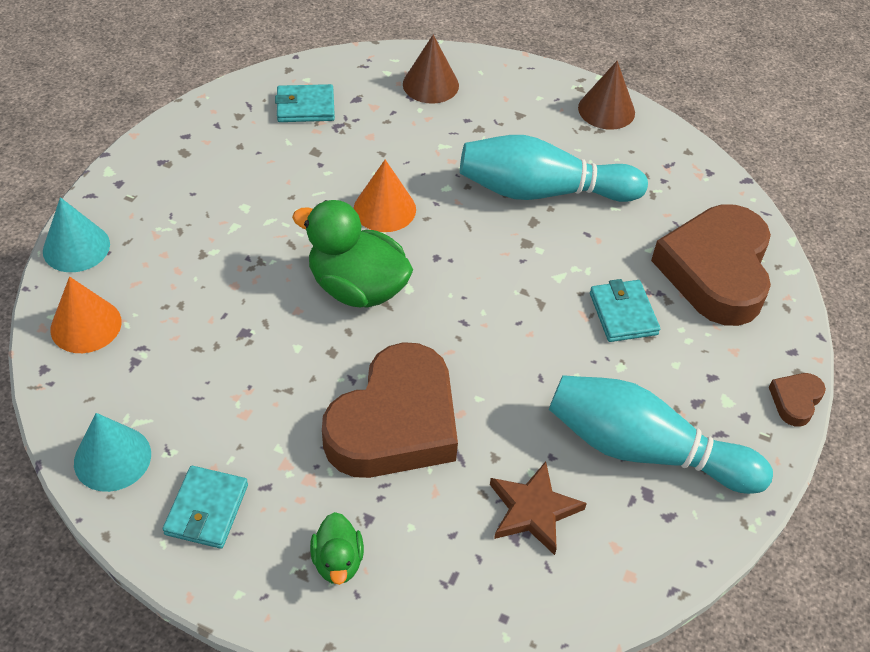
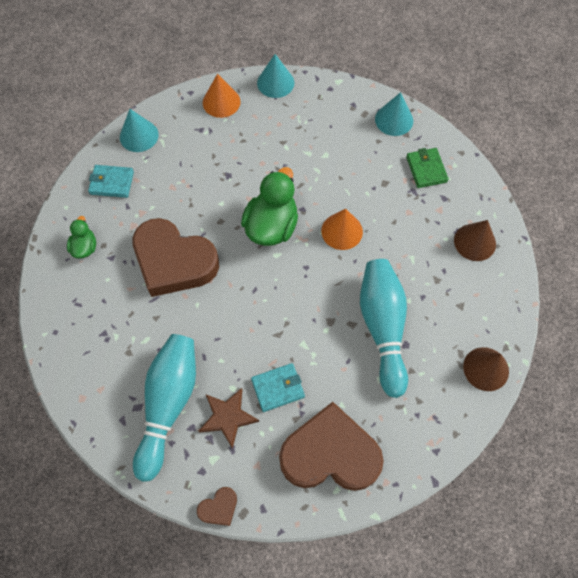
camera: 85 degrees right, 15 degrees up
(208, 123) = (394, 120): none -> turquoise cone
(305, 107) = (426, 169): turquoise wallet -> green wallet
(338, 561) = (85, 247): green duck -> green duck turned 105 degrees clockwise
(533, 510) = (121, 342): brown star -> brown star (228, 417)
(795, 401) = (219, 508): brown heart -> brown heart turned 120 degrees clockwise

